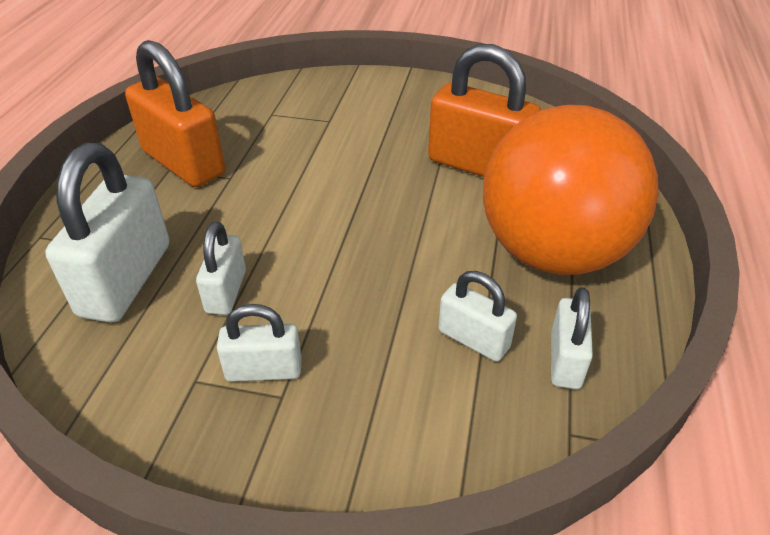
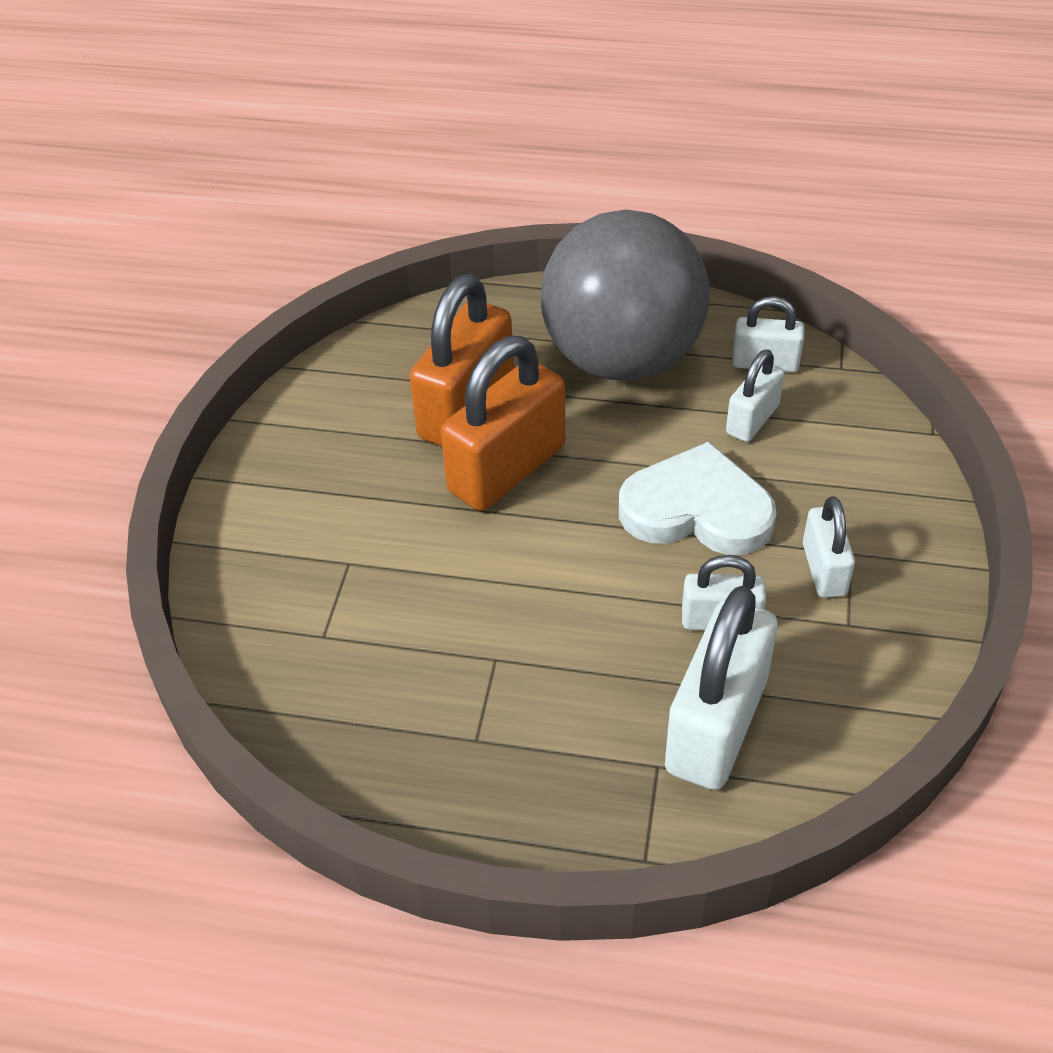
camera: 90 degrees left, 5 degrees up
(126, 280) = (716, 725): white padlock -> white padlock turned 75 degrees counterclockwise
(183, 163) = (460, 722): orange padlock -> orange padlock (507, 469)
(354, 288) = (697, 509): none -> white heart
(552, 253) = (622, 359): orange ball -> grey ball

